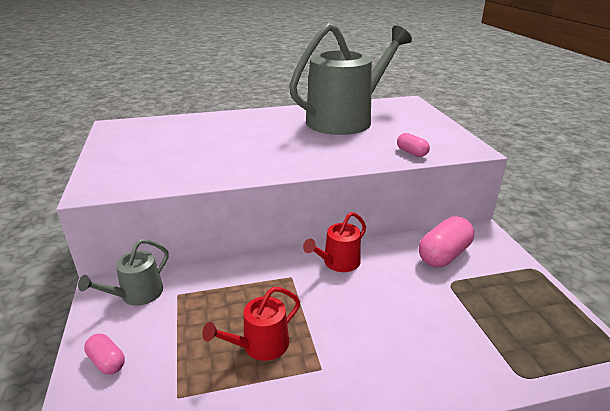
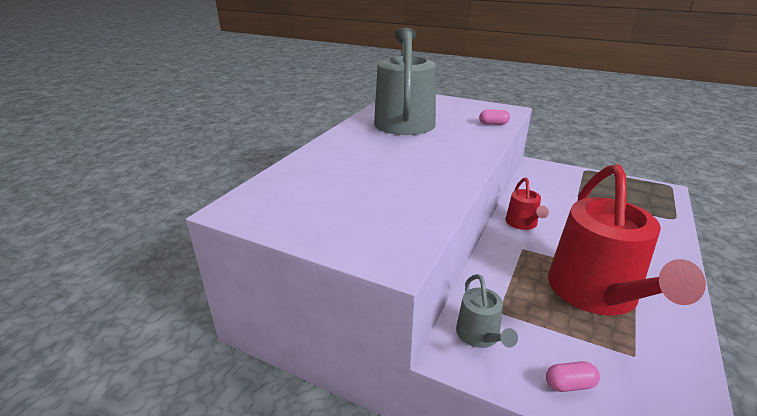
camera: 50 degrees left, 0 degrees up
(260, 345) = (596, 293): red watering can -> red watering can, size x2.23
(443, 255) = (548, 186): pink capsule -> none

